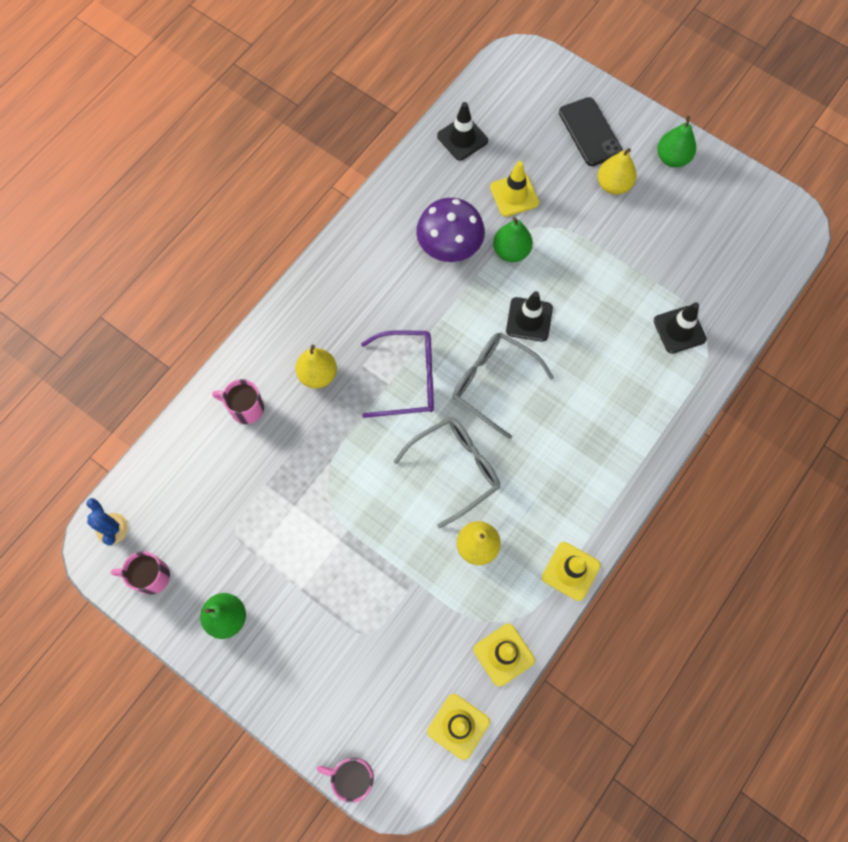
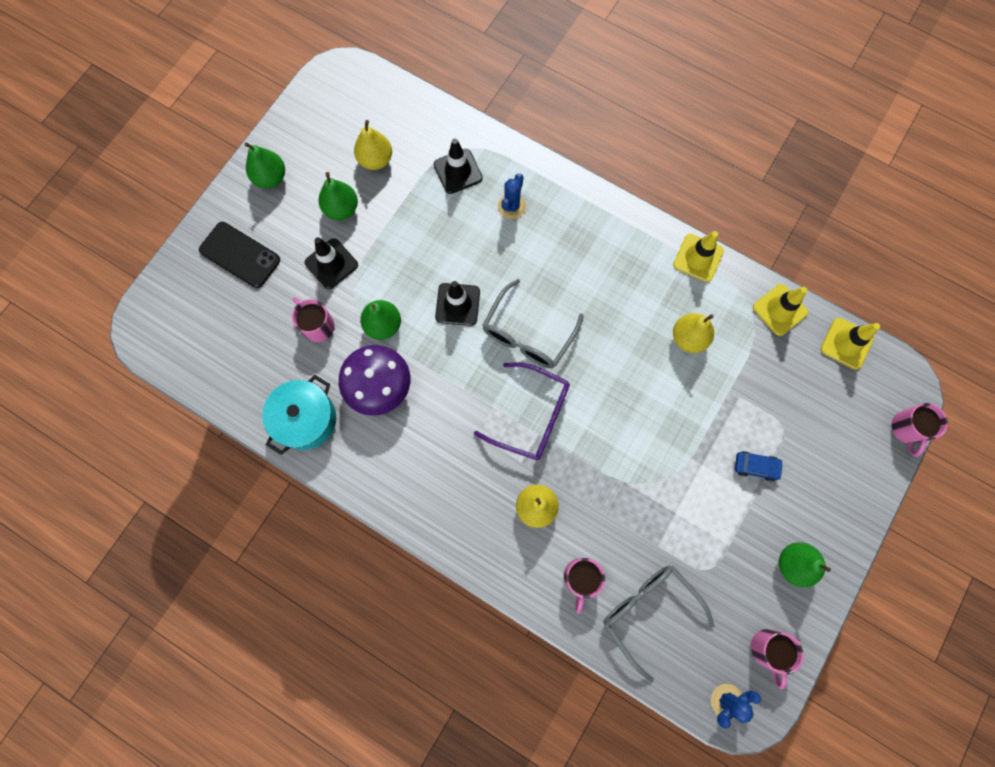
camera: 95 degrees left, 5 degrees up
(331, 596) = (755, 466): none -> blue car
(407, 378) = (531, 415): purple glasses -> purple glasses turned 120 degrees clockwise
(423, 183) = (306, 419): none -> turquoise pot
(455, 469) = (618, 363): grey glasses -> grey glasses (649, 612)
(462, 138) = (248, 383): black traffic cone -> black traffic cone (331, 264)
(514, 195) = (317, 326): yellow traffic cone -> pink mug
(590, 132) = (240, 255): black phone -> black phone turned 60 degrees clockwise
(613, 185) = (303, 231): yellow pear -> yellow pear (375, 160)
(637, 219) = (341, 209): none -> green pear
(637, 380) = (511, 206): none -> blue cactus

